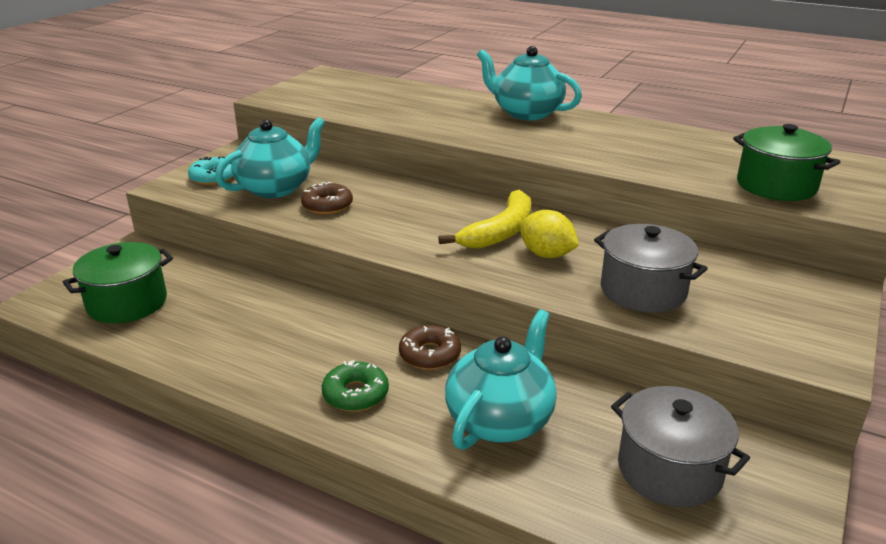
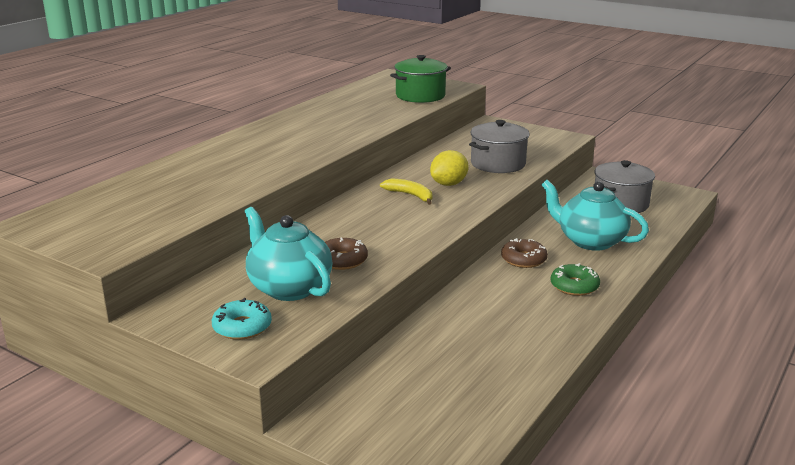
camera: 85 degrees left, 5 degrees down
(127, 303) = (444, 409): green pot -> none
(500, 232) = (410, 195): yellow banana -> yellow banana, size x0.63
(526, 113) = (246, 142): turquoise teapot -> none

